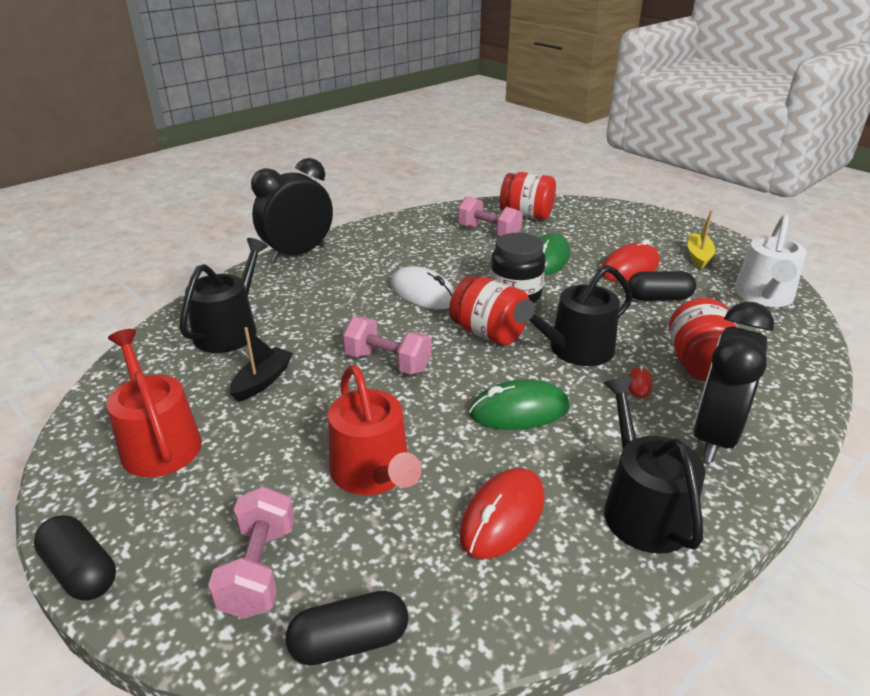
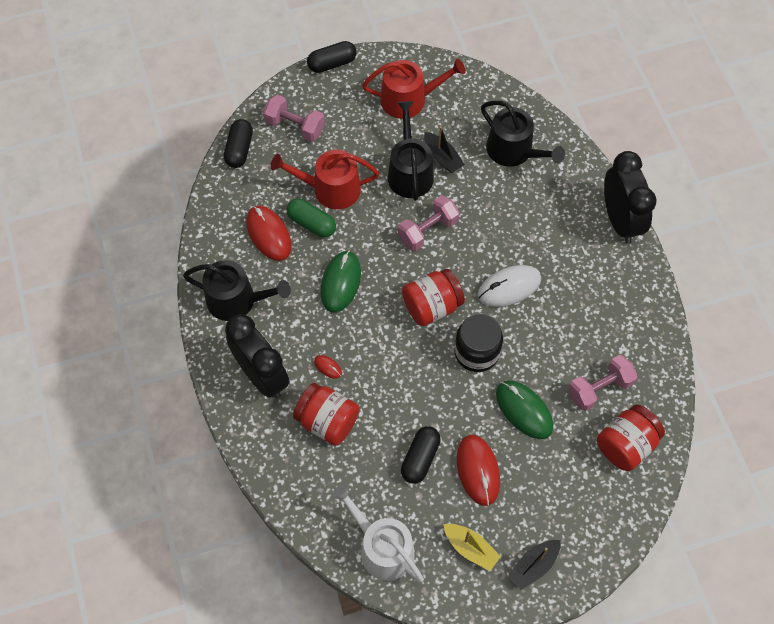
camera: 115 degrees right, 30 degrees up
(448, 472) = (311, 223): none -> green capsule
(574, 350) = (384, 351): black watering can -> black watering can (409, 172)
(671, 230) = (533, 566): none -> black boat

